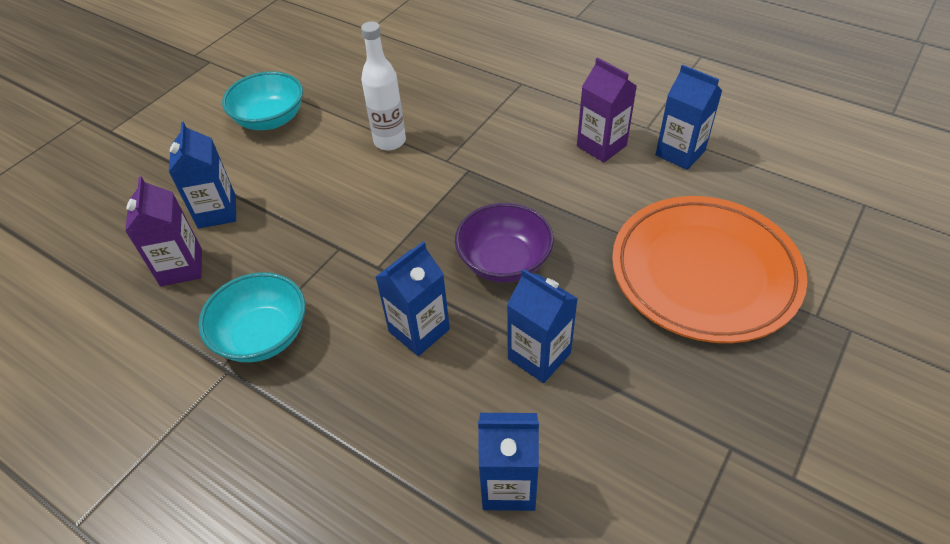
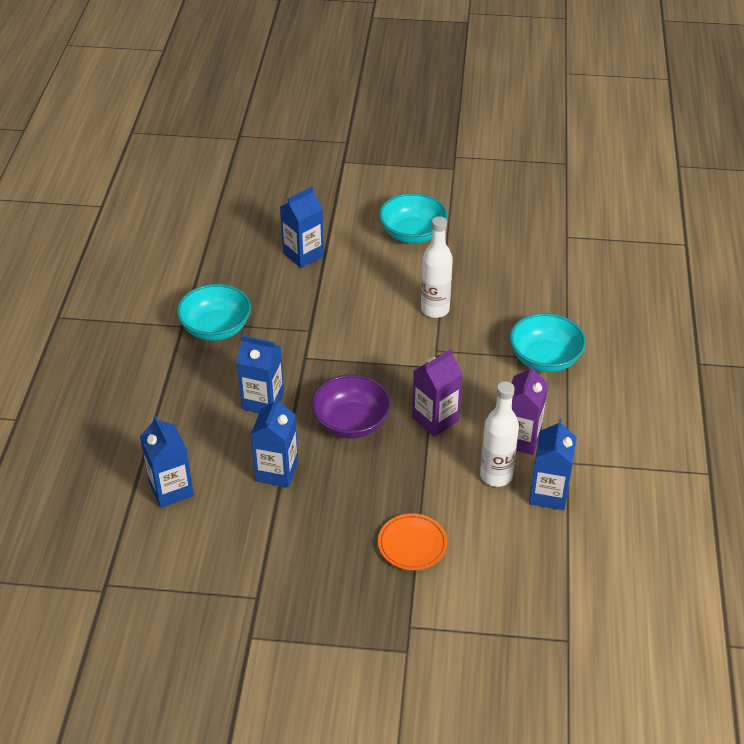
camera: 60 degrees right, 5 degrees down
(181, 267) = (246, 263): purple carton -> purple carton (435, 419)
(510, 95) = (545, 359): none -> turquoise bowl
(640, 178) = (496, 476): none -> white bottle
(704, 273) = (412, 544): orange plate -> orange plate, size x0.43

